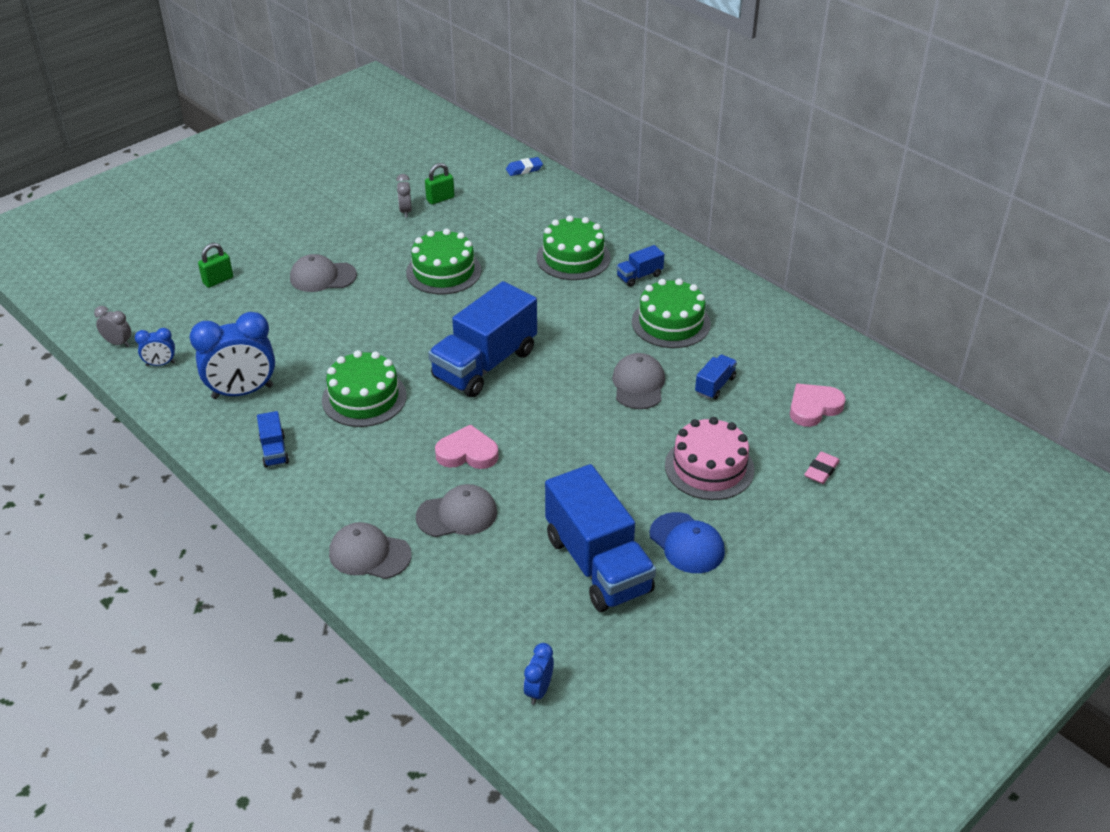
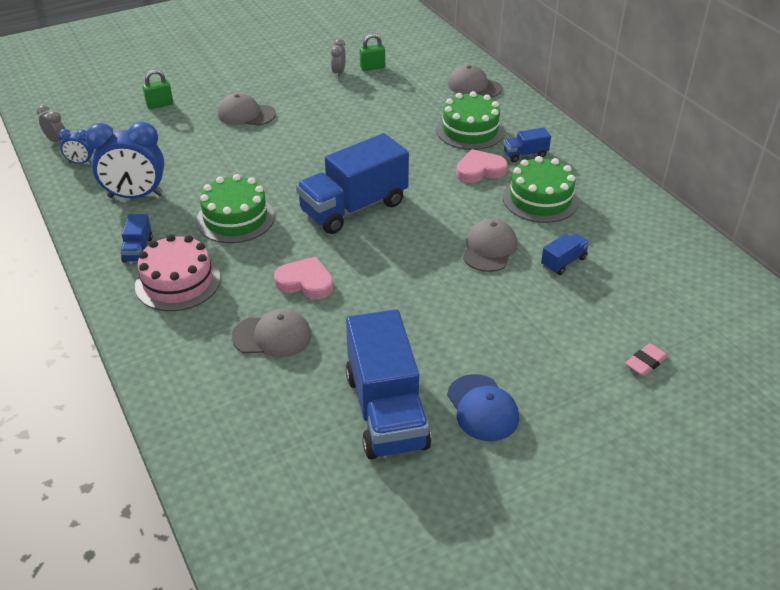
camera: 15 degrees right, 0 degrees up
(369, 554) = (177, 357): grey cap -> grey cap (474, 86)
(443, 271) = (350, 125): green cake -> none
(524, 169) = (454, 54): blue eraser -> none
(539, 690) = (277, 526): blue clock -> none
(709, 467) = (531, 338): pink cake -> pink cake (178, 282)
(813, 407) = (656, 300): pink heart -> pink heart (480, 170)

